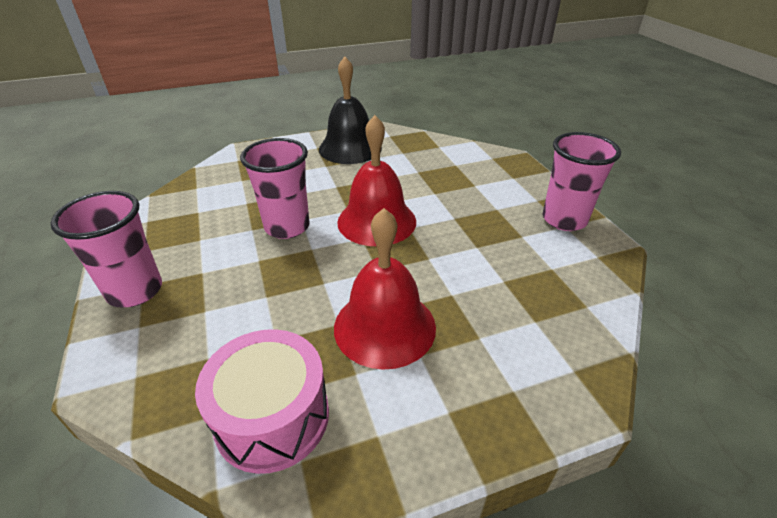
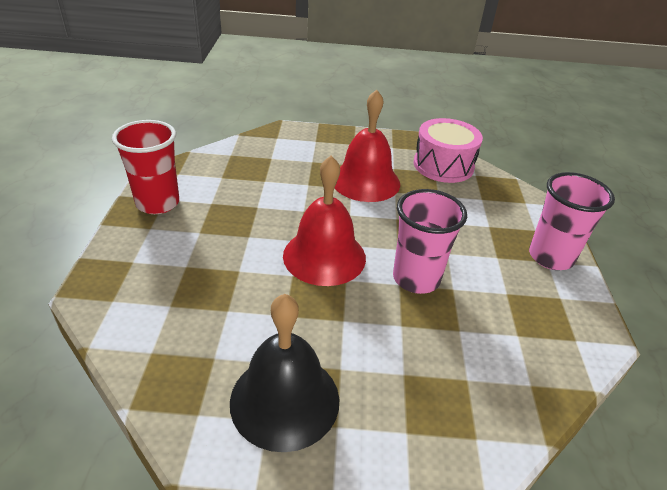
camera: 160 degrees left, 0 degrees up
(564, 220) = (157, 203): pink cup -> red cup

